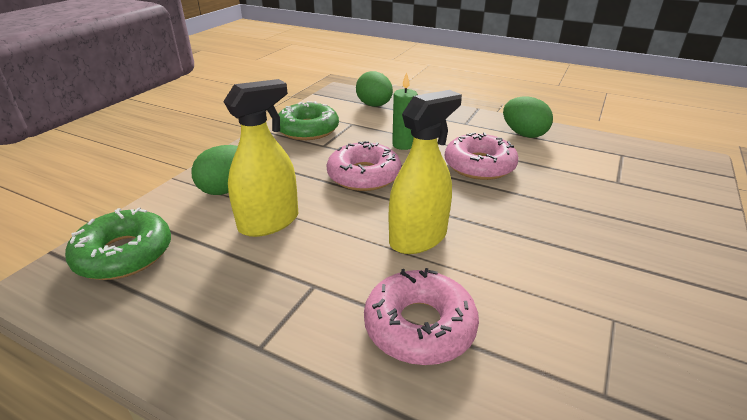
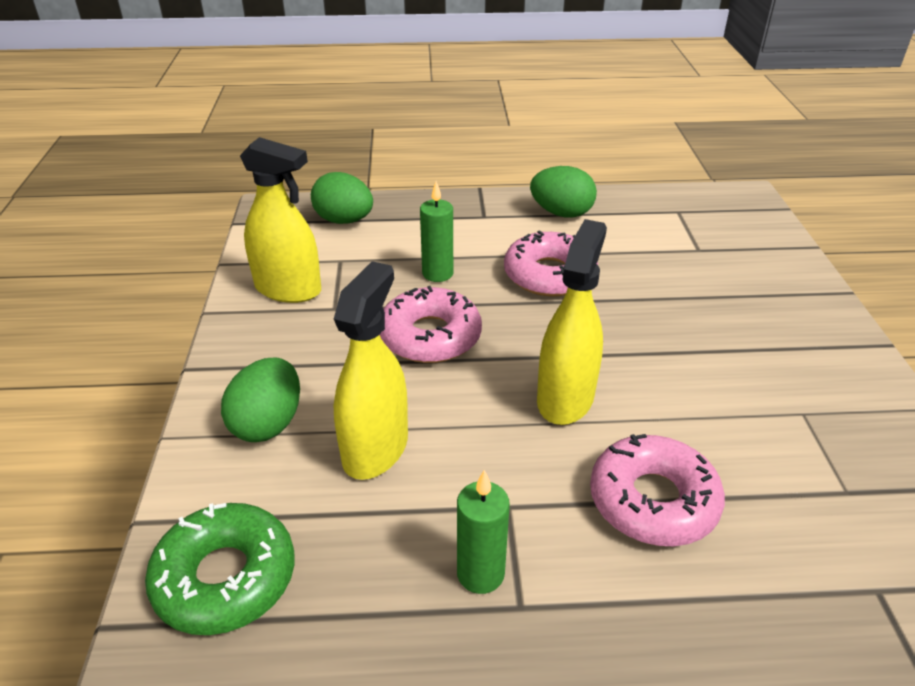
camera: 30 degrees left, 5 degrees up
(255, 316) = (480, 574): none -> green candle
(308, 129) = (288, 289): green donut -> yellow spray bottle

